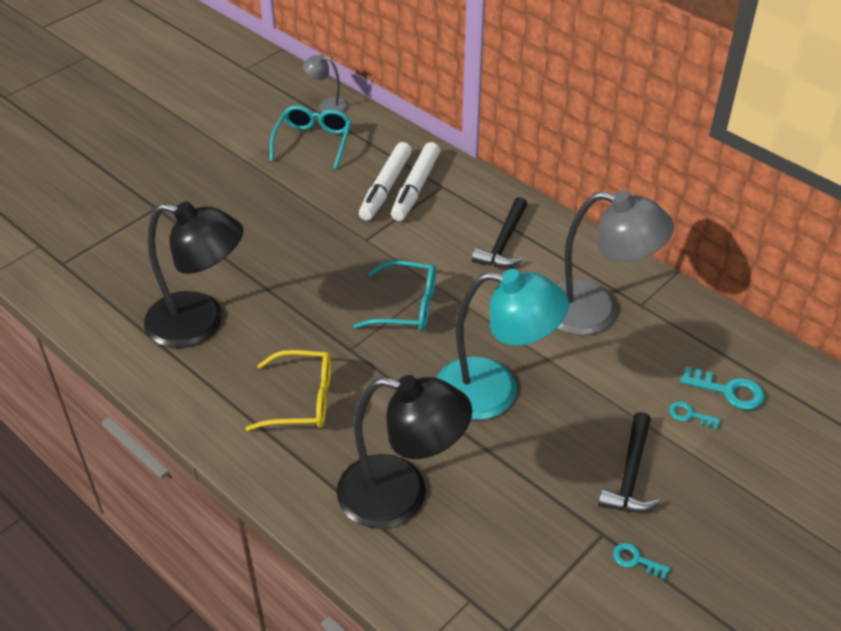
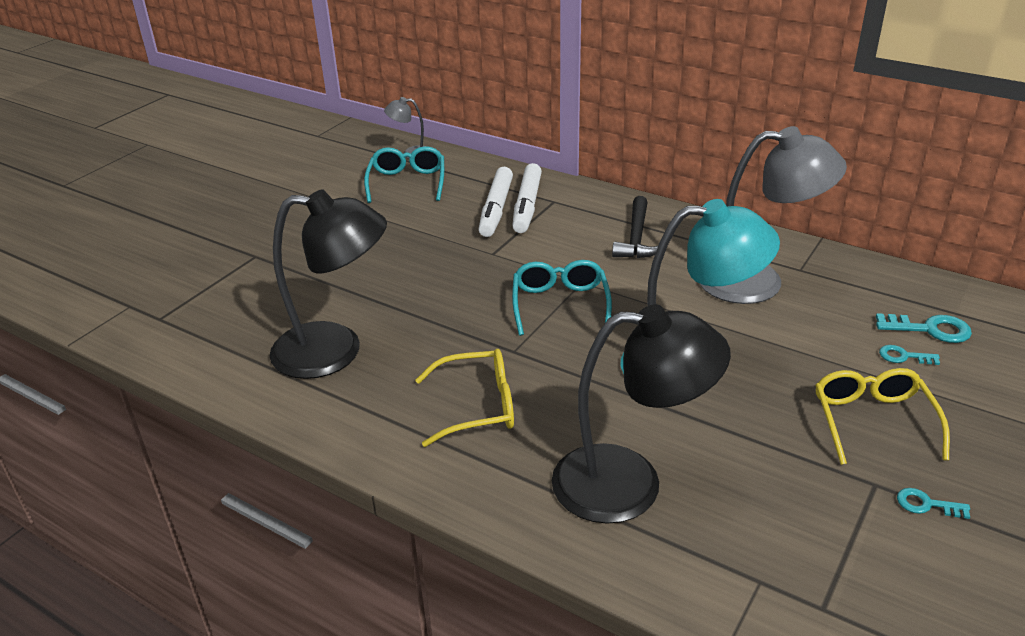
camera: 10 degrees left, 10 degrees down
(407, 306) = (560, 304): turquoise glasses -> turquoise glasses turned 90 degrees counterclockwise
(630, 474) = (872, 421): black hammer -> yellow glasses

